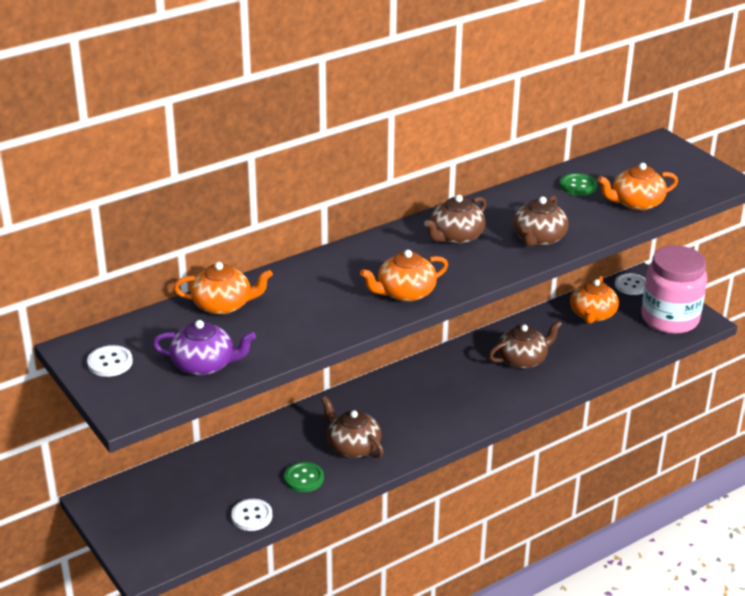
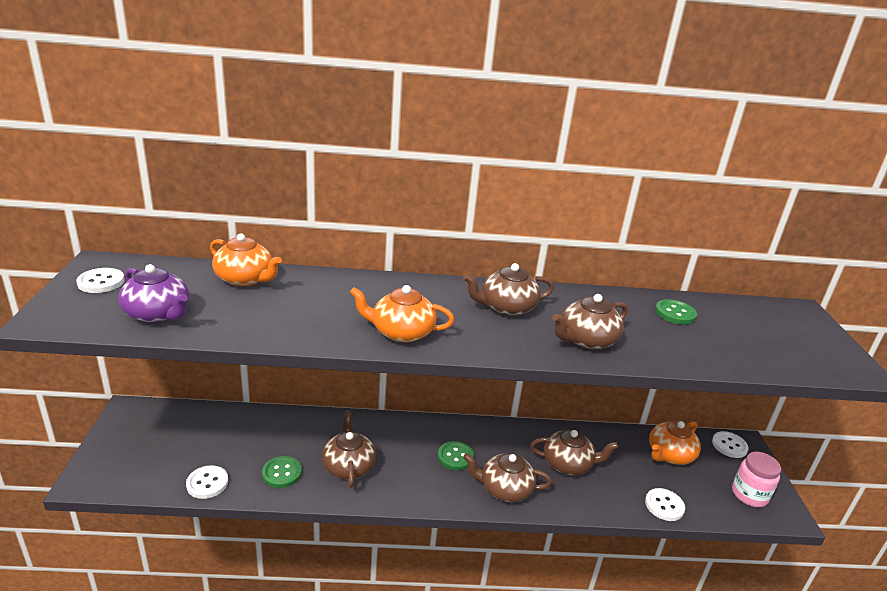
camera: 30 degrees right, 5 degrees down
(430, 397) = (455, 457): none -> green button
(492, 402) = (504, 489): none -> brown teapot
(616, 356) = (664, 505): none -> white button
(636, 203) = (726, 350): orange teapot -> none
(670, 319) = (749, 495): pink jar -> pink jar, size x0.57

